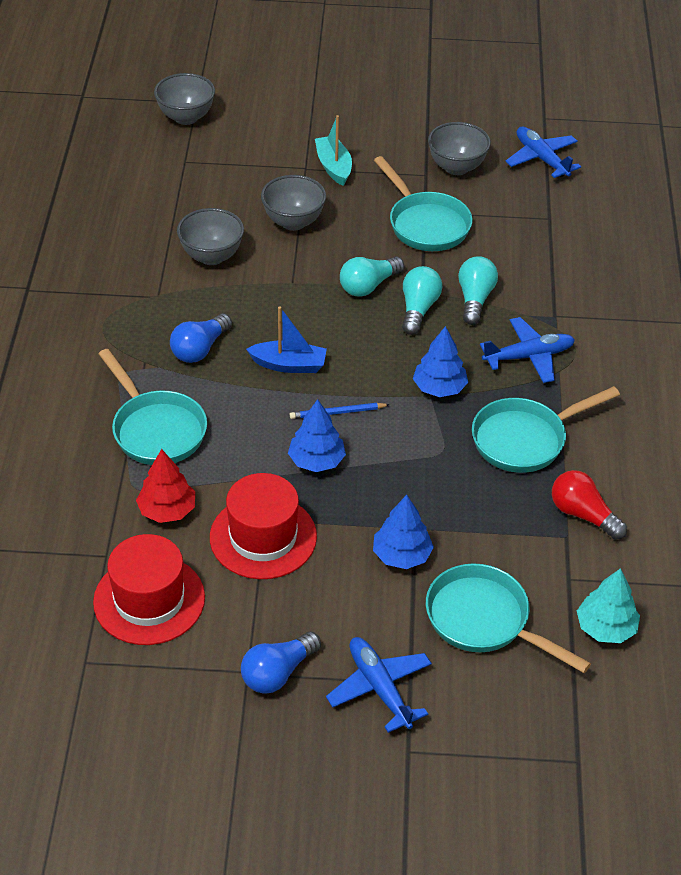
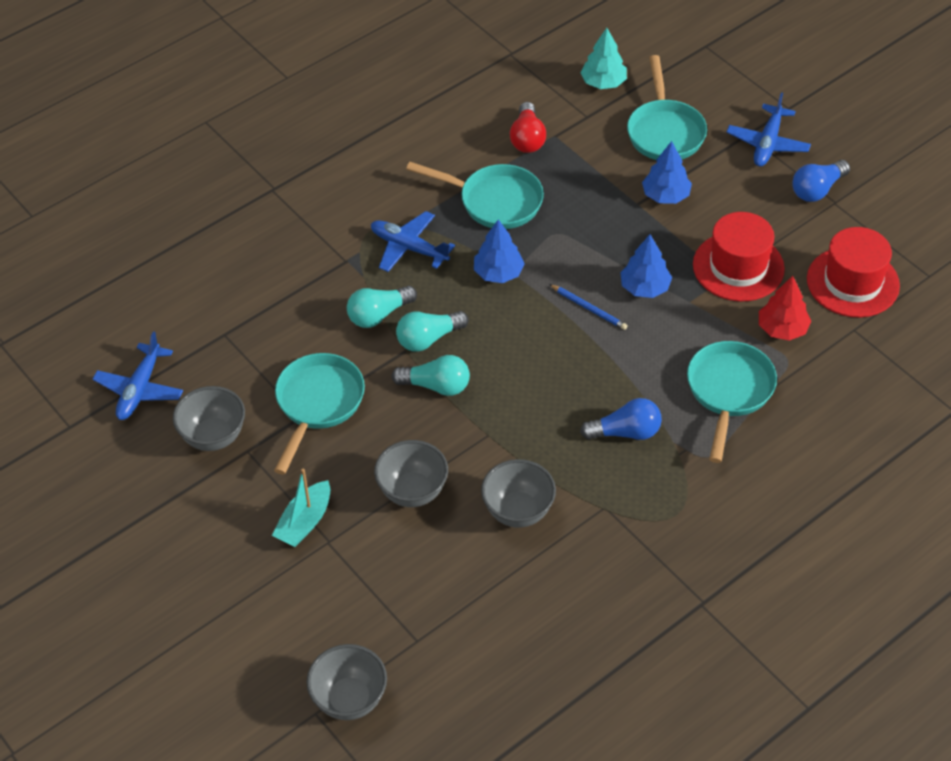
camera: 130 degrees left, 5 degrees up
(278, 673) = (817, 190): blue light bulb -> blue light bulb turned 135 degrees clockwise
(289, 365) = (577, 368): blue boat -> none

